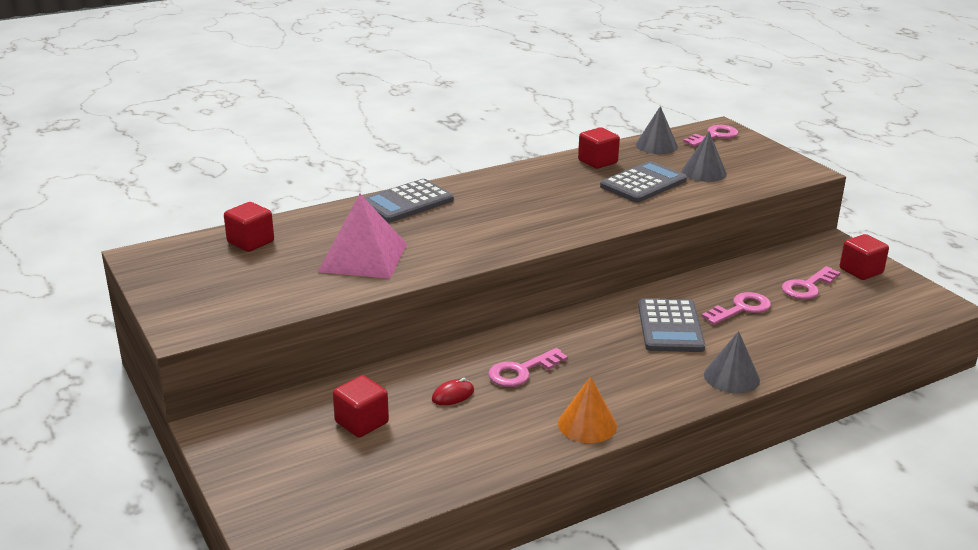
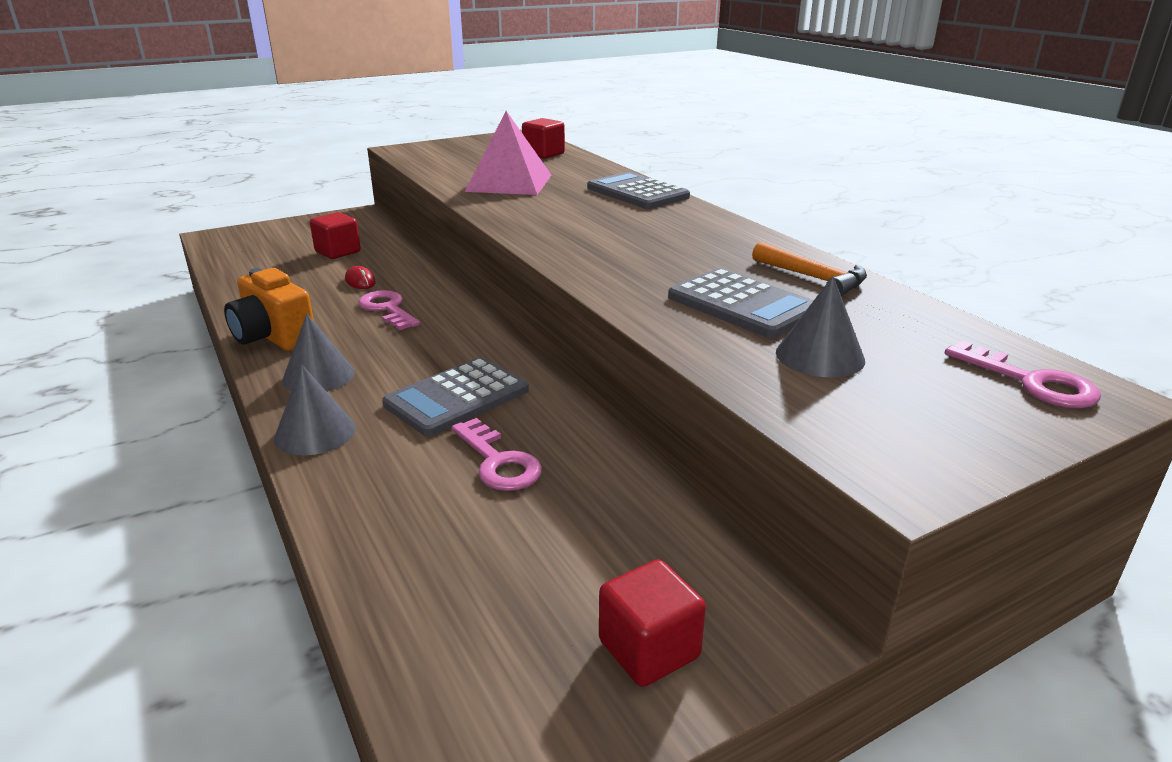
camera: 90 degrees right, 0 degrees up
(587, 424) = (274, 337): orange cone -> orange camera
(597, 162) = (814, 278): red cube -> orange hammer
(656, 145) = (924, 323): grey cone -> grey cone (318, 376)
(670, 327) = (457, 397): grey calculator -> grey calculator turned 45 degrees counterclockwise
(807, 287) = (572, 549): pink key -> none

